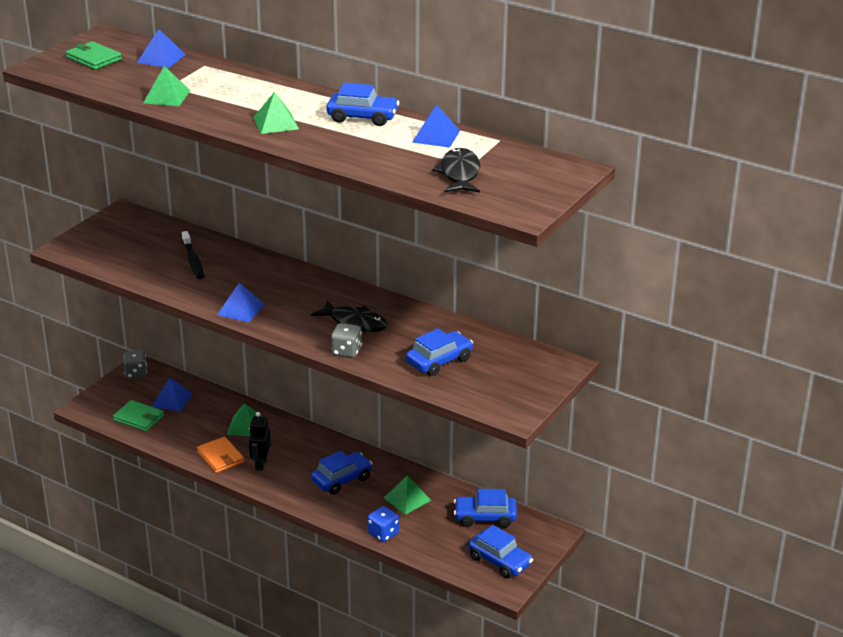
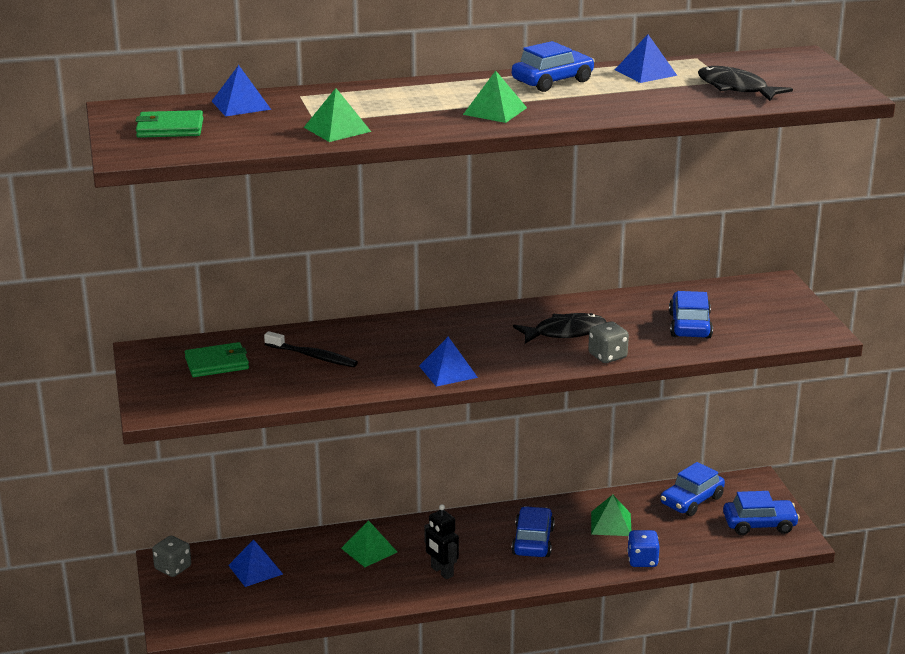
camera: 45 degrees left, 5 degrees down
(139, 418) = (251, 604): green wallet -> green wallet (217, 363)
(220, 457) = (395, 588): orange wallet -> none

